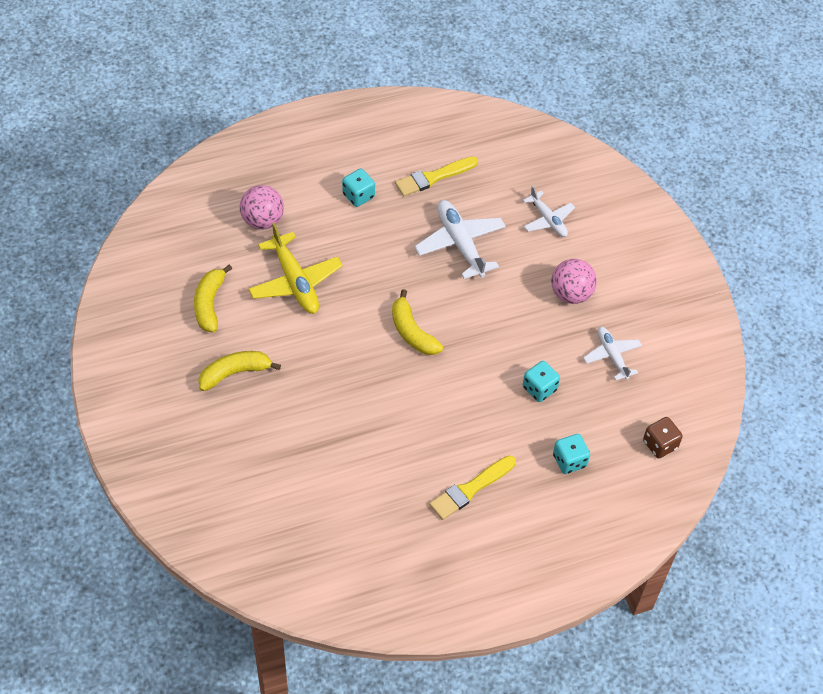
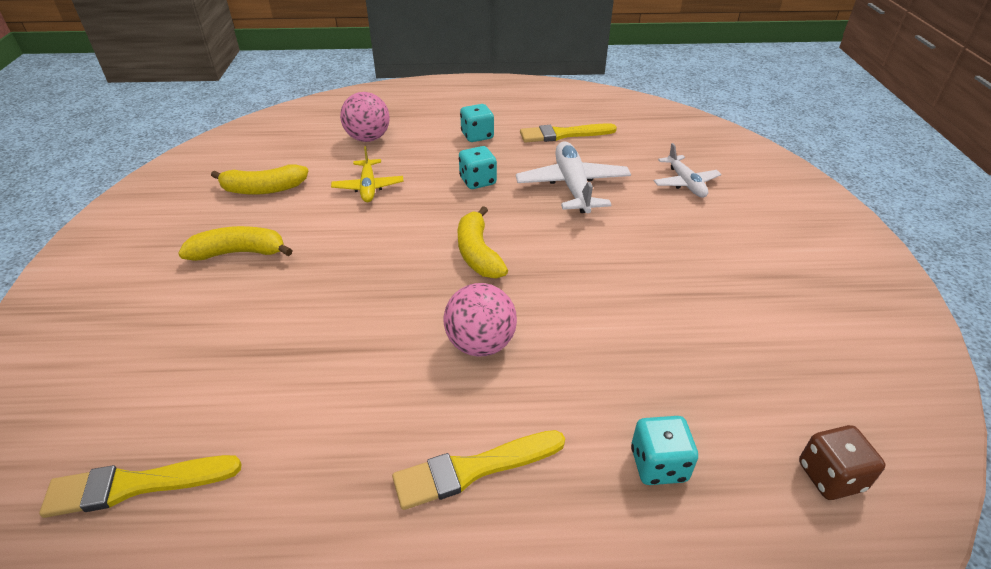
camera: 20 degrees right, 15 degrees down
(209, 304) = (263, 189): yellow banana -> yellow banana turned 120 degrees counterclockwise
(289, 545) = (136, 485): none -> yellow brush
(295, 282) = (368, 187): yellow plane -> yellow plane, size x0.62
(539, 388) = (632, 349): turquoise dice -> turquoise dice (477, 181)
(571, 294) = (701, 252): pink ball -> pink ball (480, 344)
(612, 355) = (752, 330): white plane -> none

